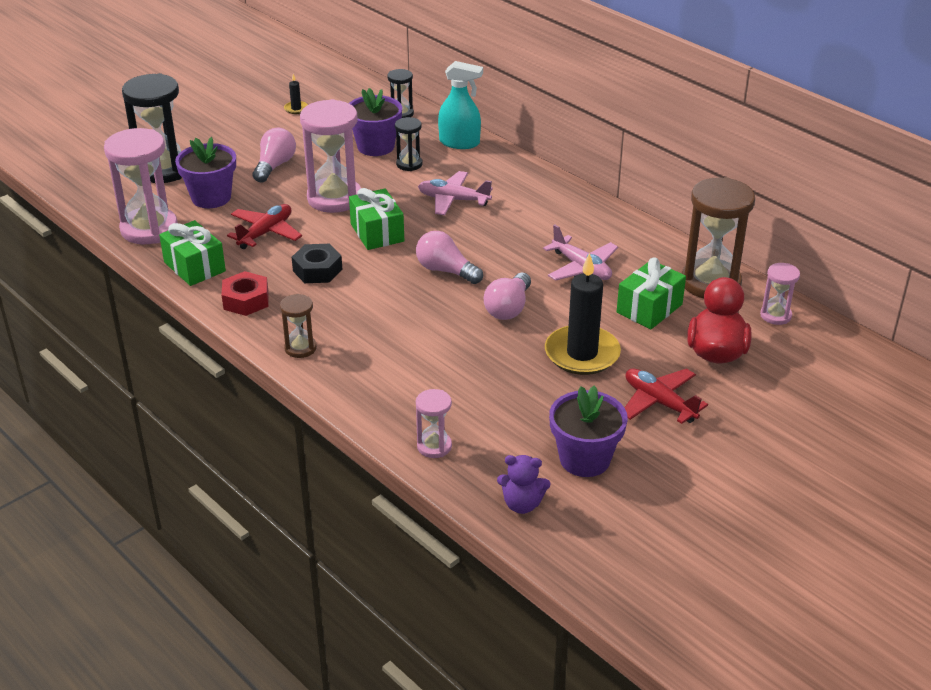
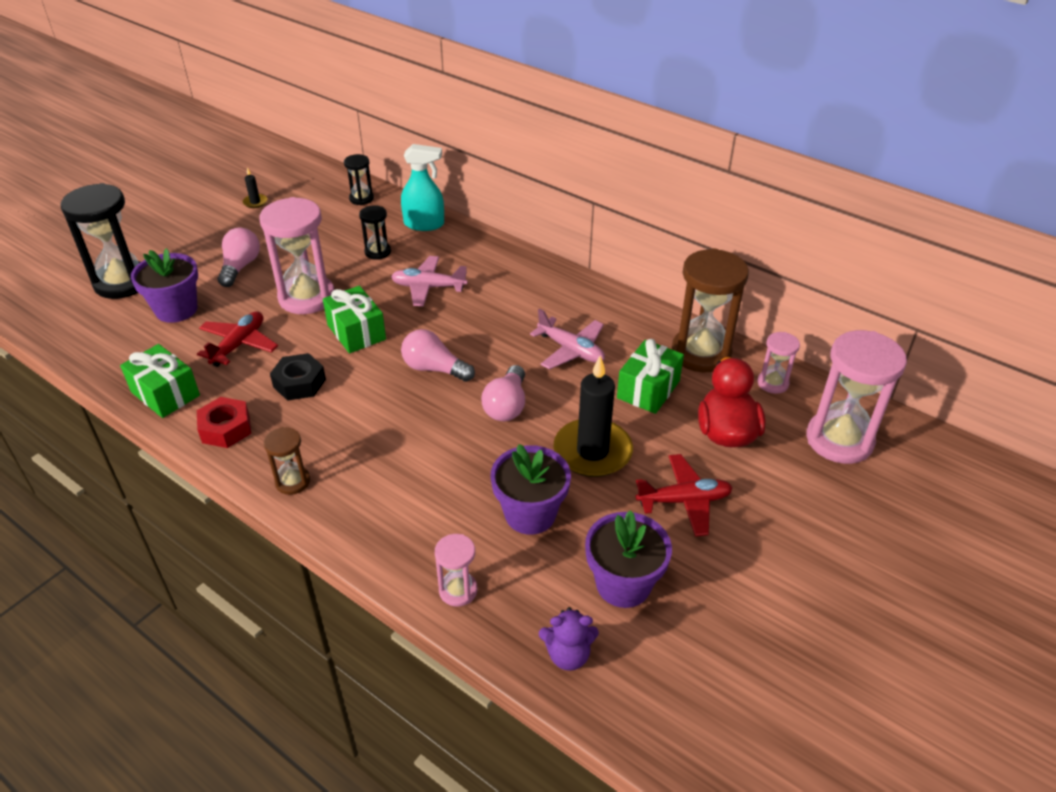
camera: 10 degrees left, 5 degrees up
(149, 229) = (111, 353): pink hourglass -> pink hourglass (839, 440)
(375, 146) = (341, 236): purple flower pot -> purple flower pot (530, 514)
(659, 402) = (684, 501): red plane -> red plane turned 135 degrees clockwise

